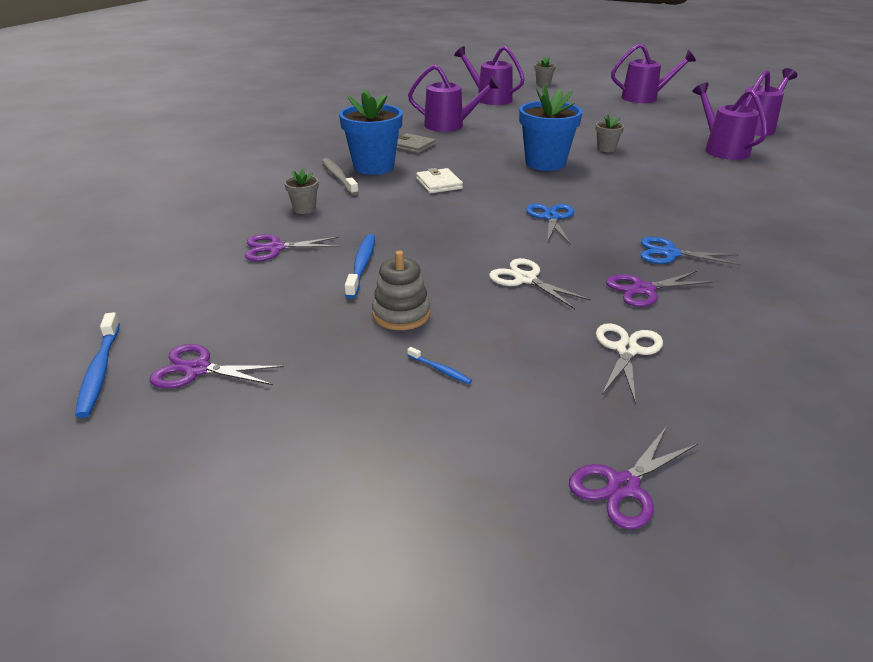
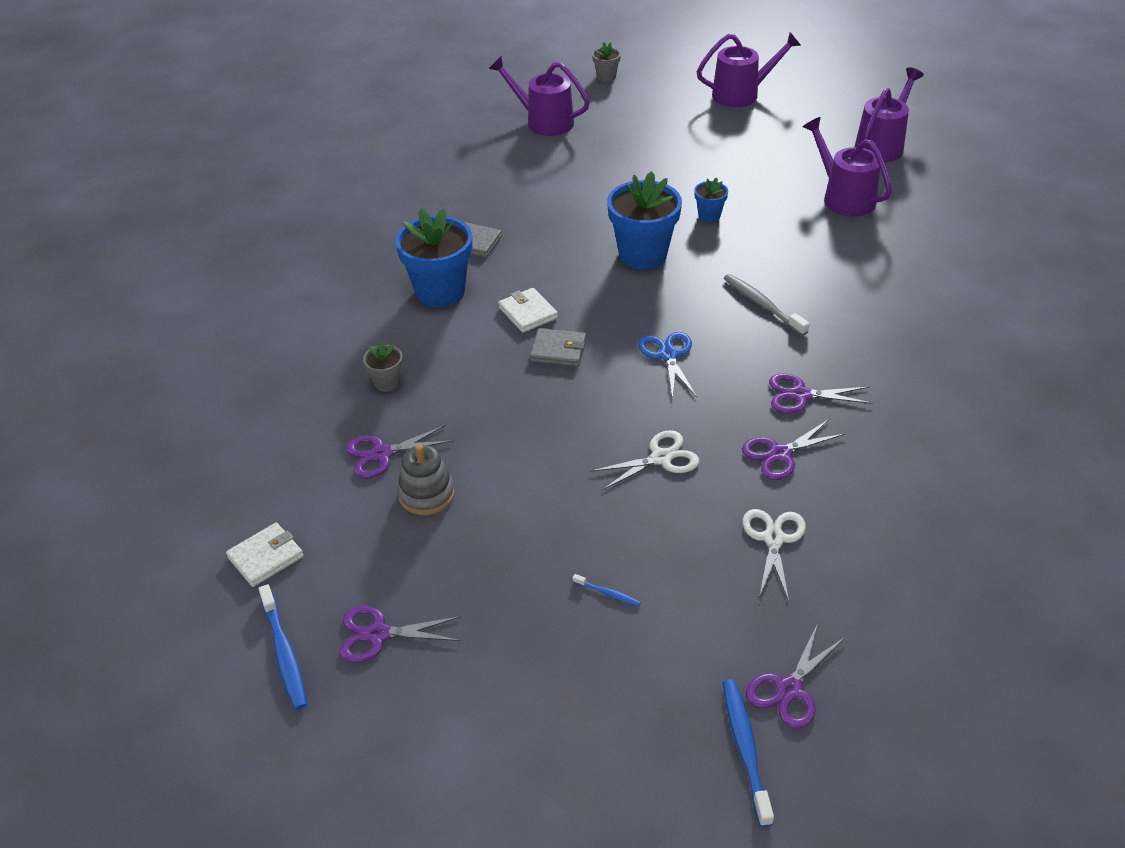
camera: 10 degrees left, 10 degrees up
(133, 300) = (266, 557): none -> white wallet
(338, 177) = (405, 318): grey toothbrush -> grey toothbrush (762, 305)
(361, 265) = (485, 465): blue toothbrush -> blue toothbrush (745, 748)
(401, 314) = (549, 529): grey stacking toy -> grey stacking toy (426, 494)
(450, 125) = (508, 191): purple watering can -> none
(456, 205) = (558, 350): none -> grey wallet
(525, 279) = (661, 458): white scissors -> white scissors turned 120 degrees clockwise
(606, 149) = (709, 215): grey flower pot -> blue flower pot
(670, 253) = (800, 395): blue scissors -> purple scissors

